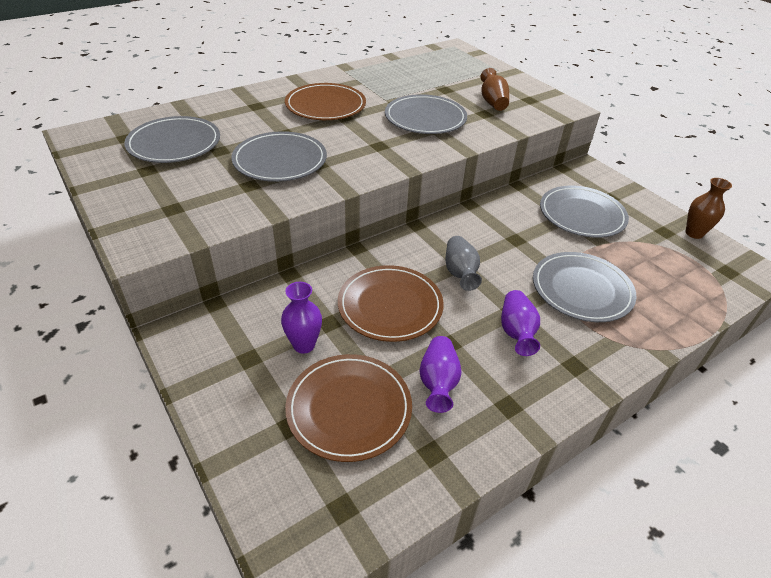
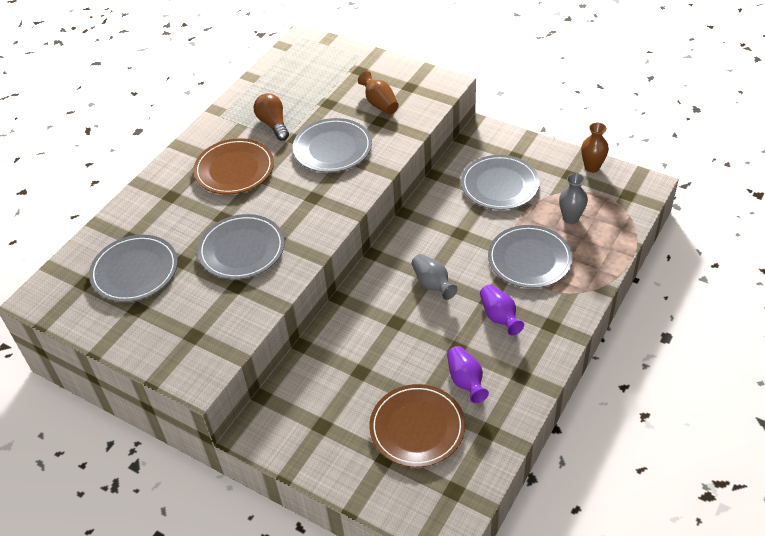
camera: 20 degrees left, 5 degrees up
(304, 345) = (354, 397): purple vase -> none
(385, 88) = (273, 124): none -> brown light bulb
(390, 306) = (397, 337): brown plate -> none
(649, 269) = (570, 218): none -> grey vase

